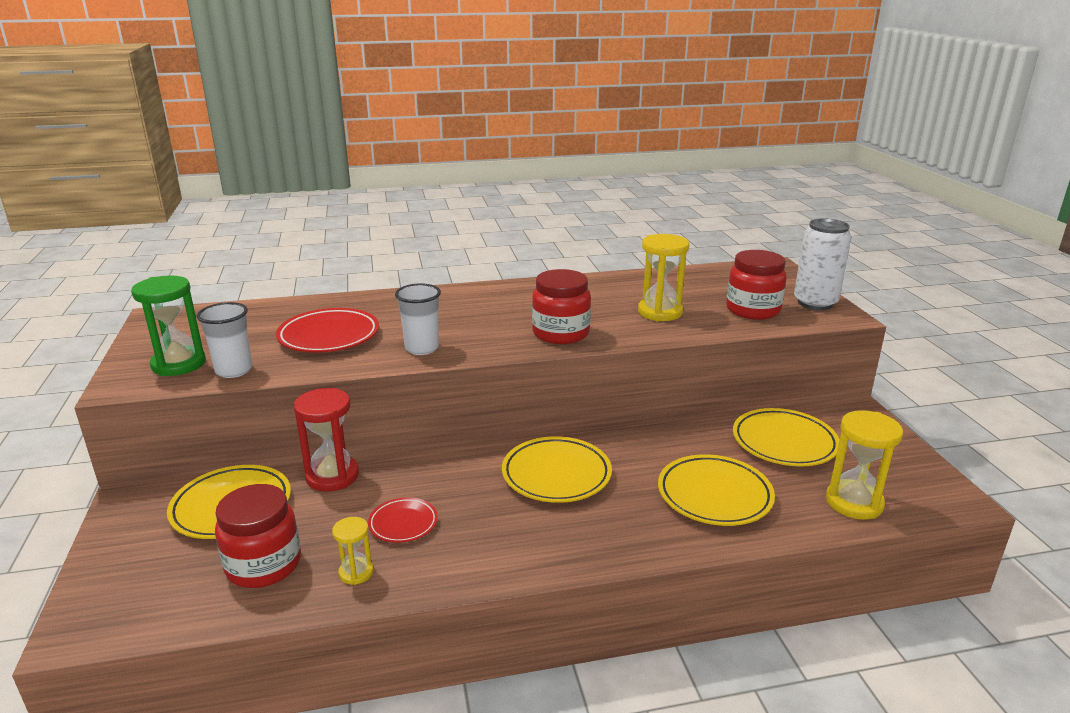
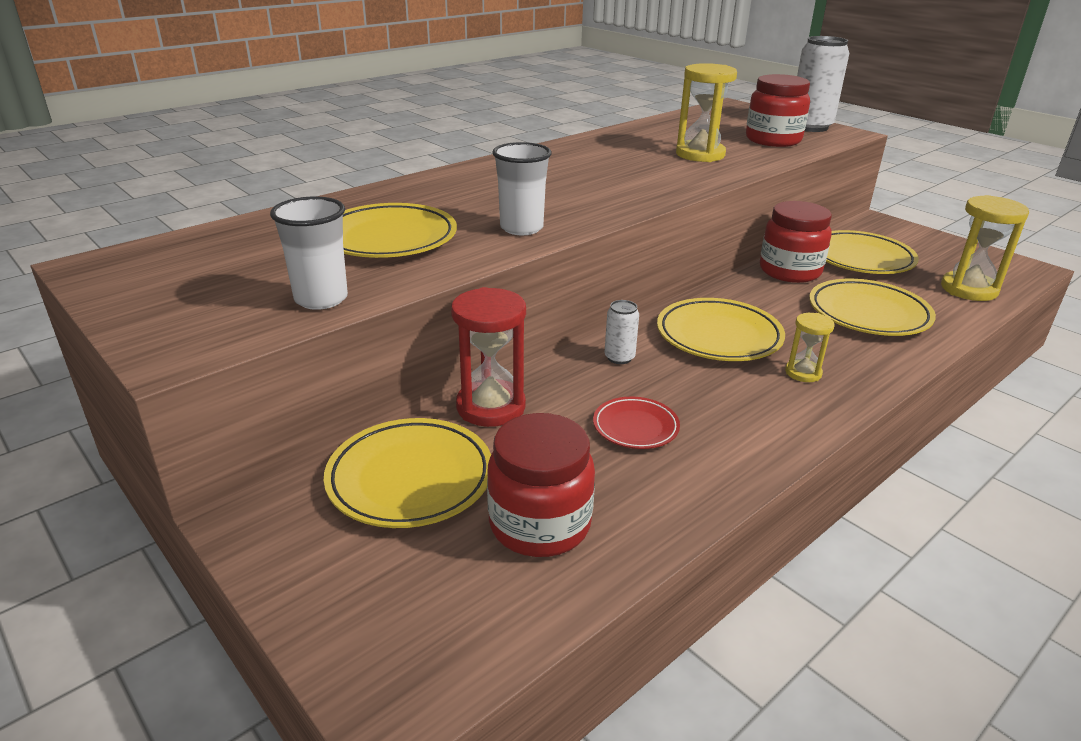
camera: 30 degrees left, 5 degrees up
(179, 364) = (225, 310): green hourglass -> none
(329, 336) = (388, 239): red plate -> yellow plate
(356, 572) = (654, 491): yellow hourglass -> yellow hourglass (803, 373)
(460, 468) = (619, 357): none -> white can
(560, 333) = (641, 188): red jar -> red jar (790, 271)

